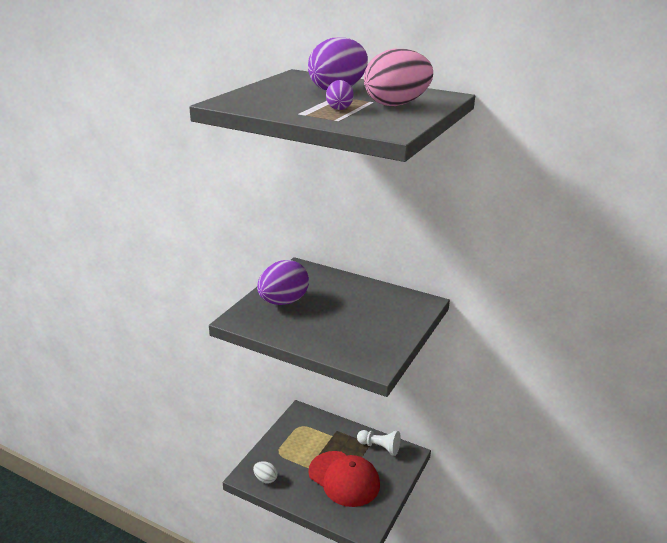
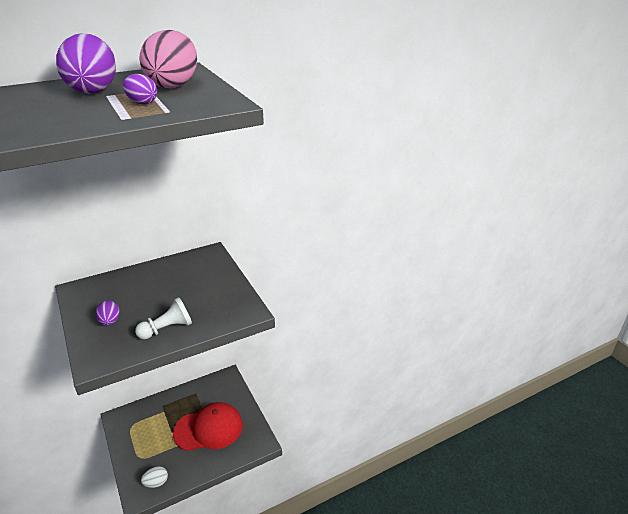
camera: 55 degrees left, 5 degrees up
(283, 302) = (110, 321): purple egg -> purple egg, size x0.50
(379, 447) = (204, 390): white pawn -> white pawn (167, 329)

